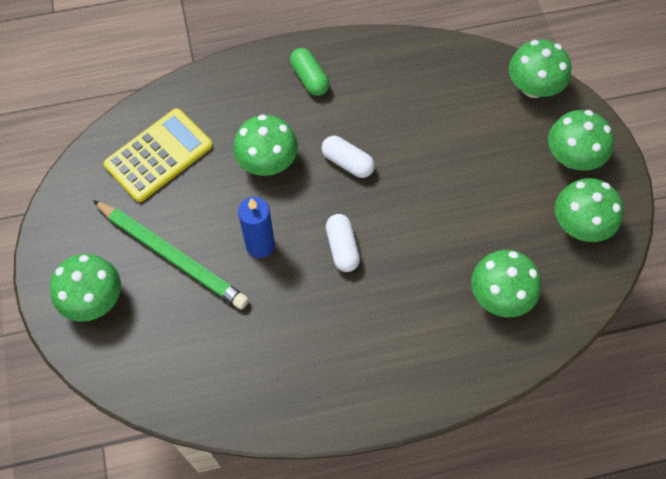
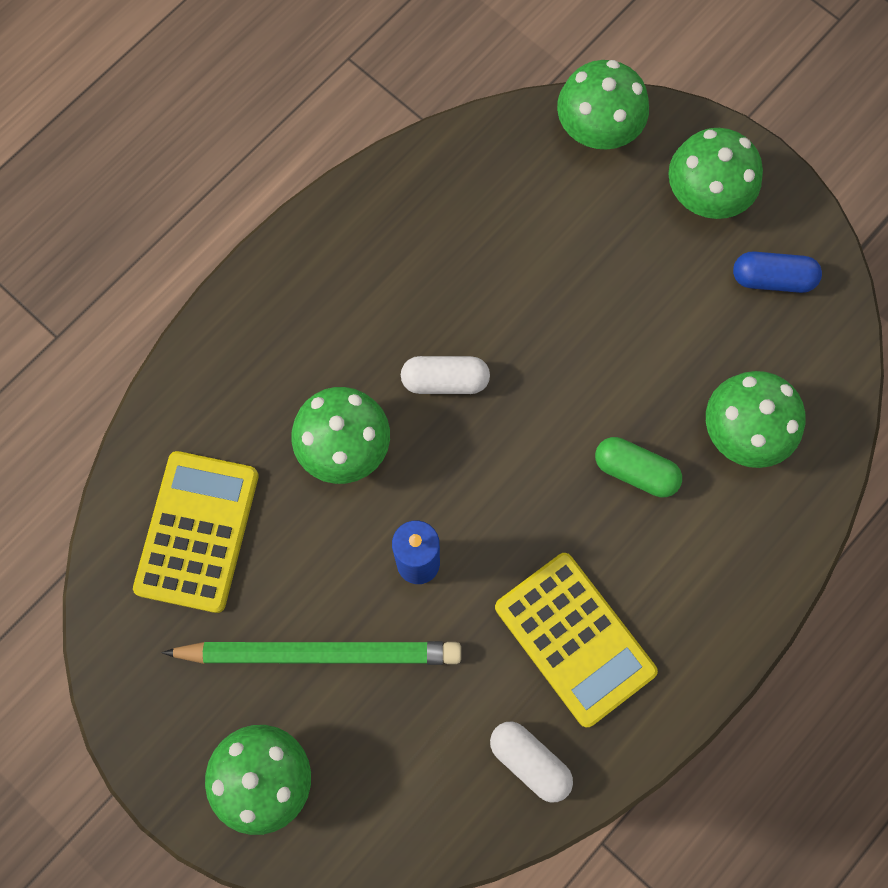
camera: 35 degrees left, 10 degrees up
(309, 78) = (312, 295): green capsule -> green capsule (635, 471)
(315, 342) = (575, 639): none -> yellow calculator
(342, 247) = (520, 497): white capsule -> white capsule (529, 761)
(580, 224) = (772, 279): green mushroom -> blue capsule

